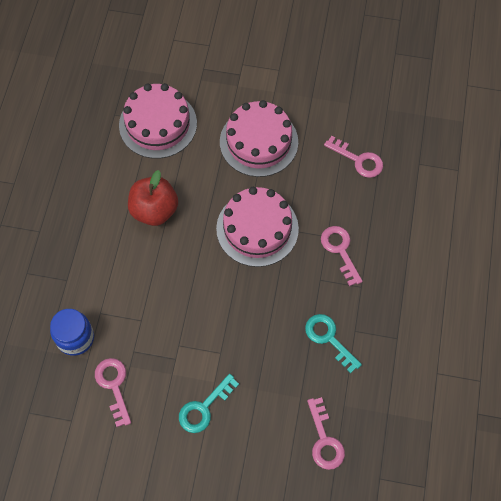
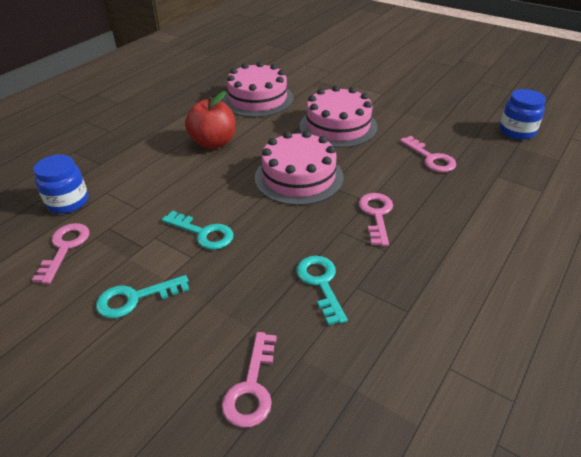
camera: 25 degrees right, 25 degrees down
(215, 325) = (203, 233): none -> turquoise key
(420, 92) = (517, 131): none -> blue jar

